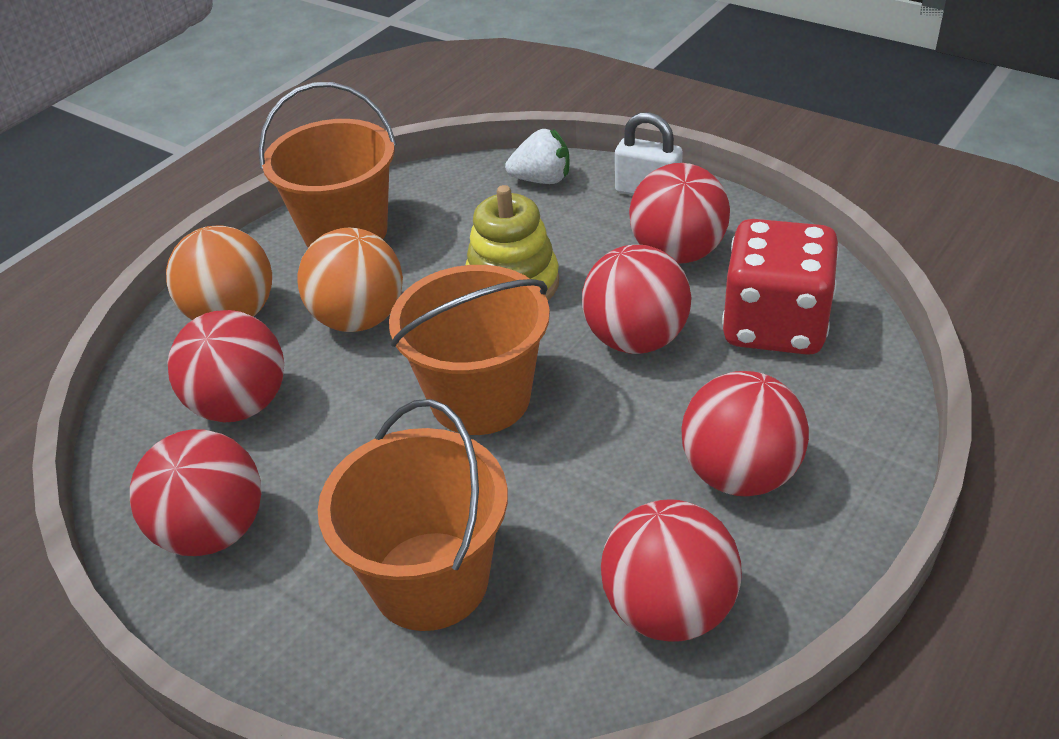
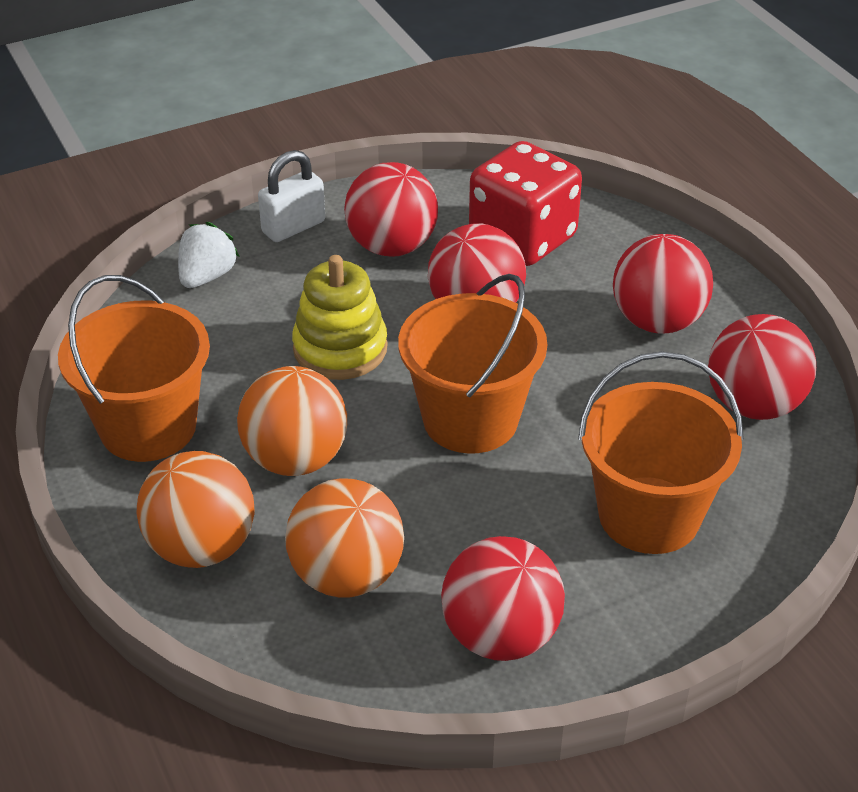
camera: 65 degrees left, 0 degrees up
(240, 405) = (347, 575): red ball -> orange ball

